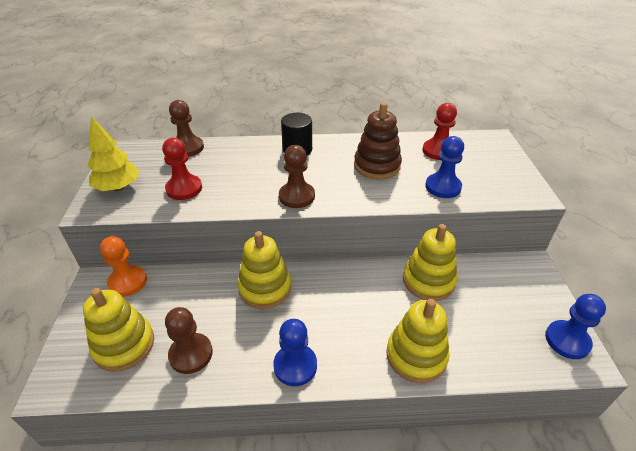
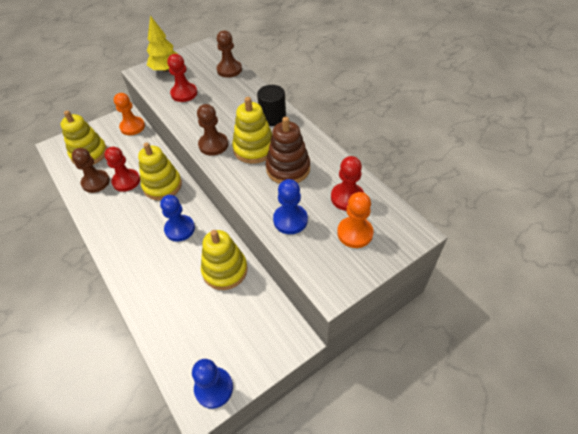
camera: 60 degrees right, 10 degrees up
(222, 320) = (126, 181): none -> red pawn
(295, 366) = (109, 231): blue pawn -> blue pawn (180, 229)
(416, 356) = (147, 289): yellow stacking toy -> yellow stacking toy (254, 149)
(480, 162) = (355, 233): none -> orange pawn

